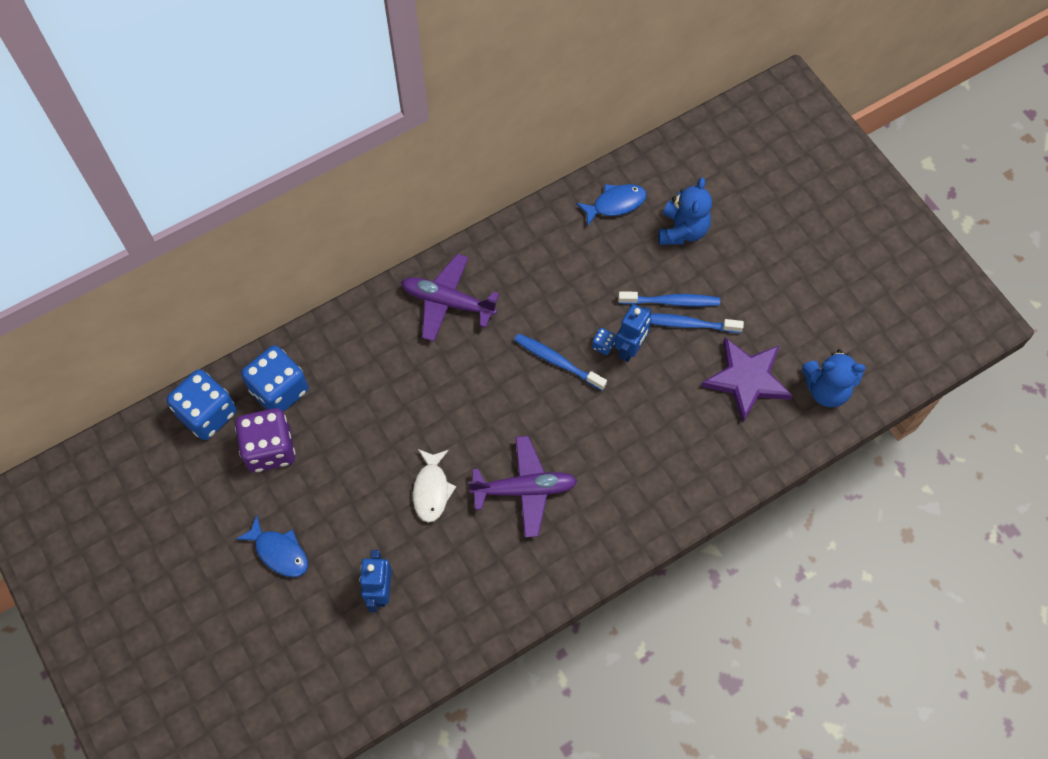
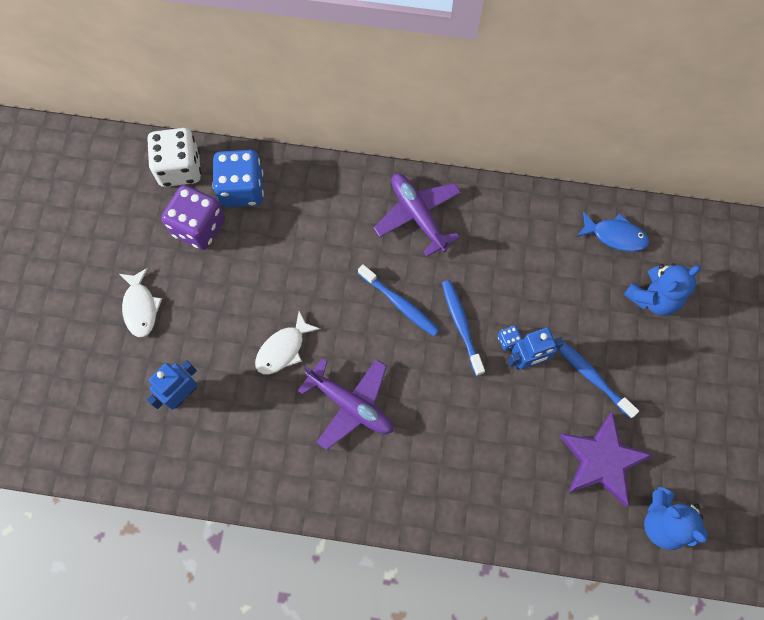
camera: 40 degrees right, 5 degrees up
(207, 414) = (180, 168): blue dice -> white dice
(279, 552) = (140, 307): blue fish -> white fish
(671, 301) = (593, 348): blue toothbrush -> blue toothbrush (399, 303)

